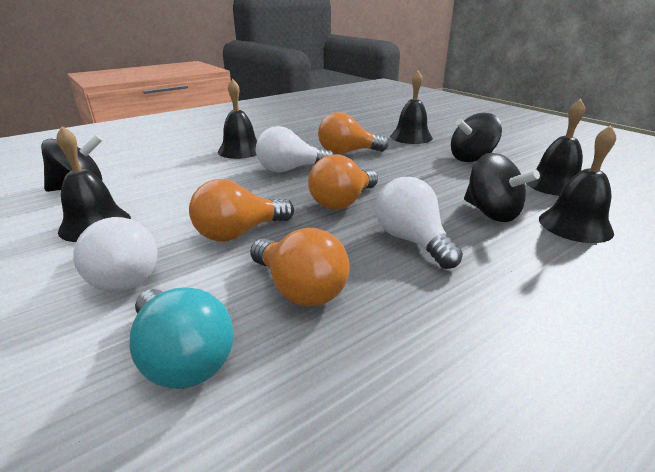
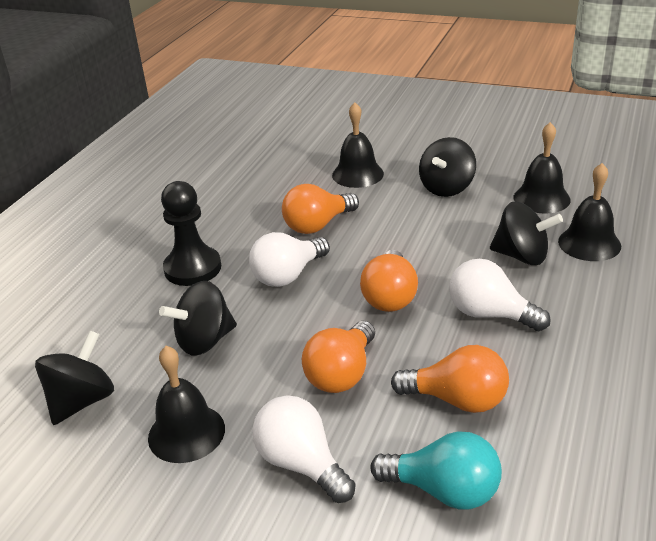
camera: 30 degrees left, 5 degrees up
(121, 276) = (301, 464): white light bulb -> white light bulb turned 150 degrees counterclockwise
(188, 184) = (204, 341): none -> black spinning top
(240, 150) = (193, 268): black bell -> black pawn

